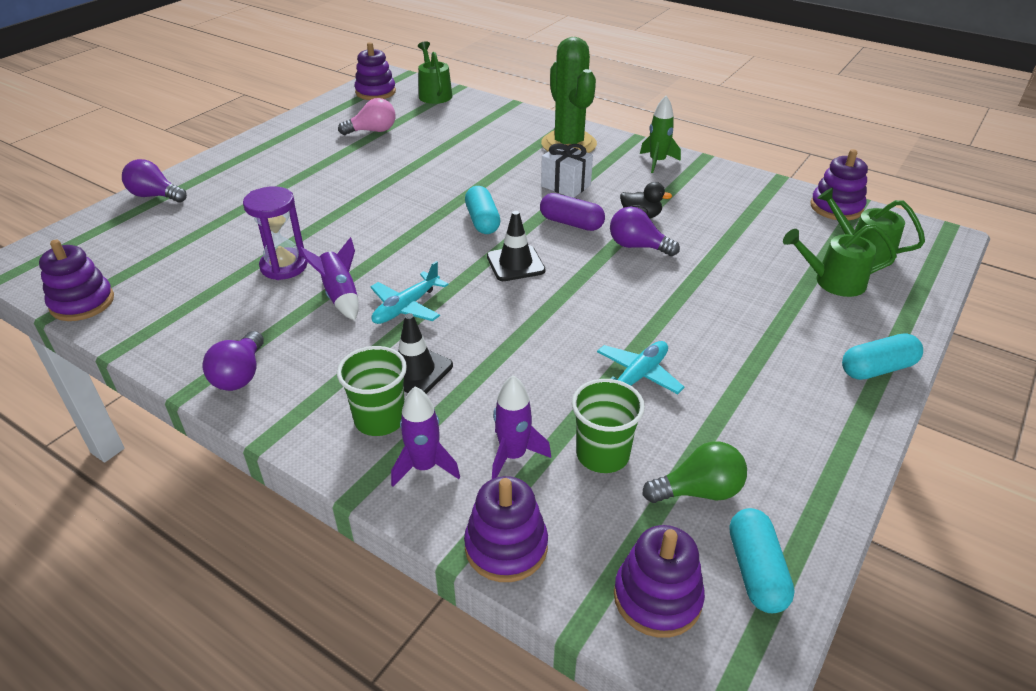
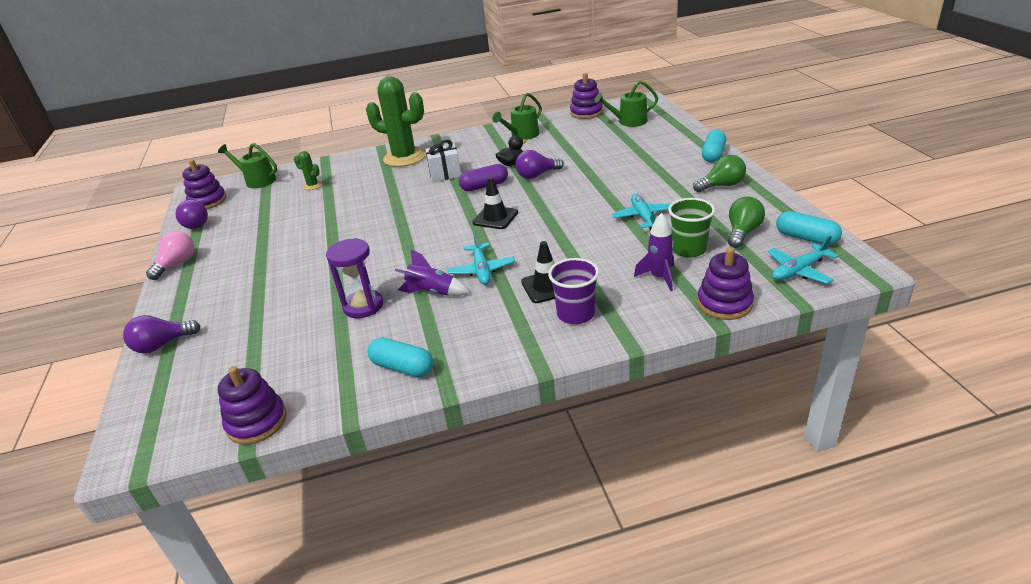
camera: 45 degrees left, 5 degrees down
(240, 375) = (460, 360): purple light bulb -> purple light bulb (194, 224)
(372, 131) = (258, 219): pink light bulb -> pink light bulb (177, 264)
(380, 419) = (576, 314): green cup -> purple cup
(424, 467) = (635, 311): purple rocket -> none
(457, 125) = (313, 185): none -> green cactus
(482, 221) = (435, 213): turquoise capsule -> turquoise capsule (402, 367)
(657, 162) = (469, 139): green rocket -> none
(657, 598) = (799, 271): purple stacking toy -> turquoise plane
(800, 415) = (721, 186): none -> green light bulb
(833, 282) = (640, 138): green watering can -> green watering can (522, 135)

